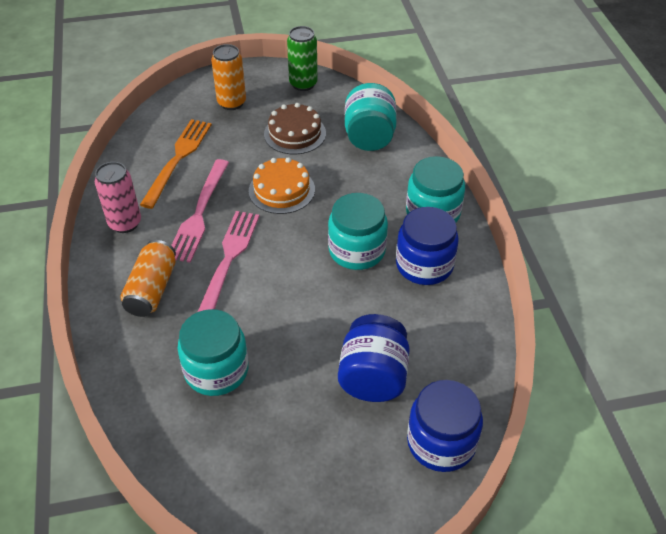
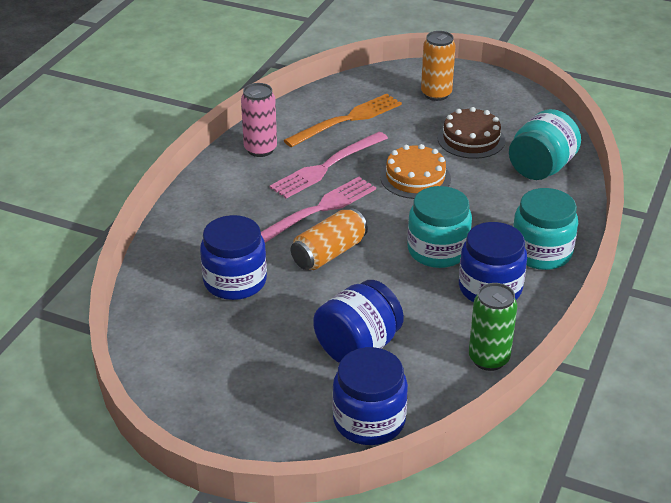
camera: 35 degrees right, 10 degrees down
(152, 289) = (238, 204): orange can -> orange can (329, 253)
(216, 370) = (235, 281): turquoise jar -> blue jar
(303, 84) = (519, 103): green can -> green can (488, 359)

